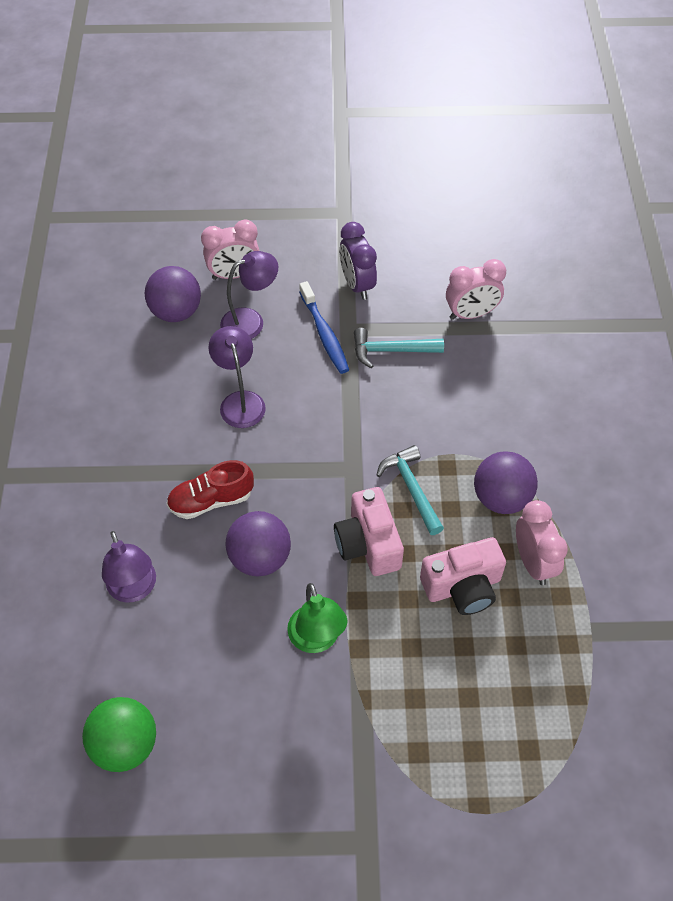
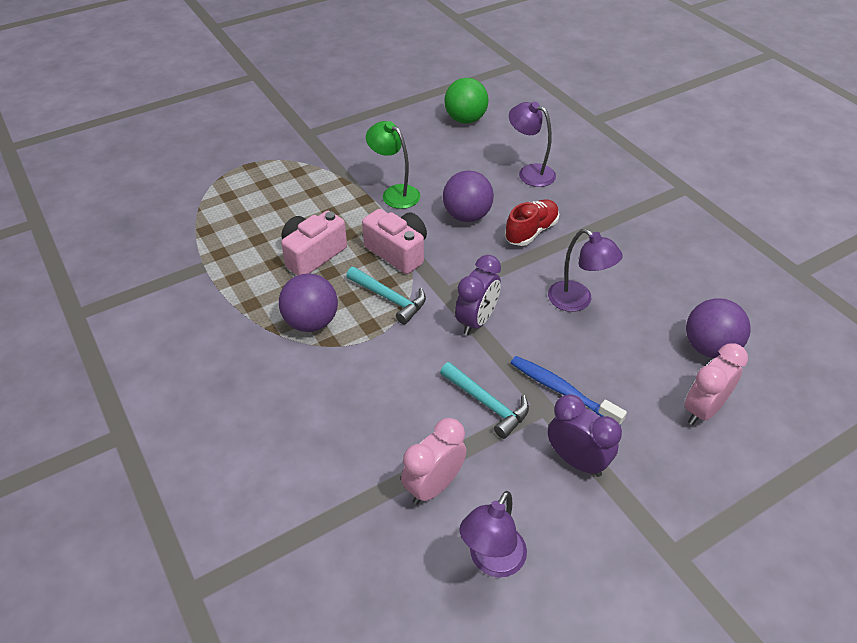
camera: 150 degrees right, 10 degrees down
(250, 321) = (638, 371): purple lamp -> purple lamp (492, 561)
(346, 425) = (476, 321): none -> purple clock
(391, 351) = (487, 404): turquoise hammer -> turquoise hammer turned 75 degrees clockwise
(533, 562) = (265, 289): pink clock -> none

